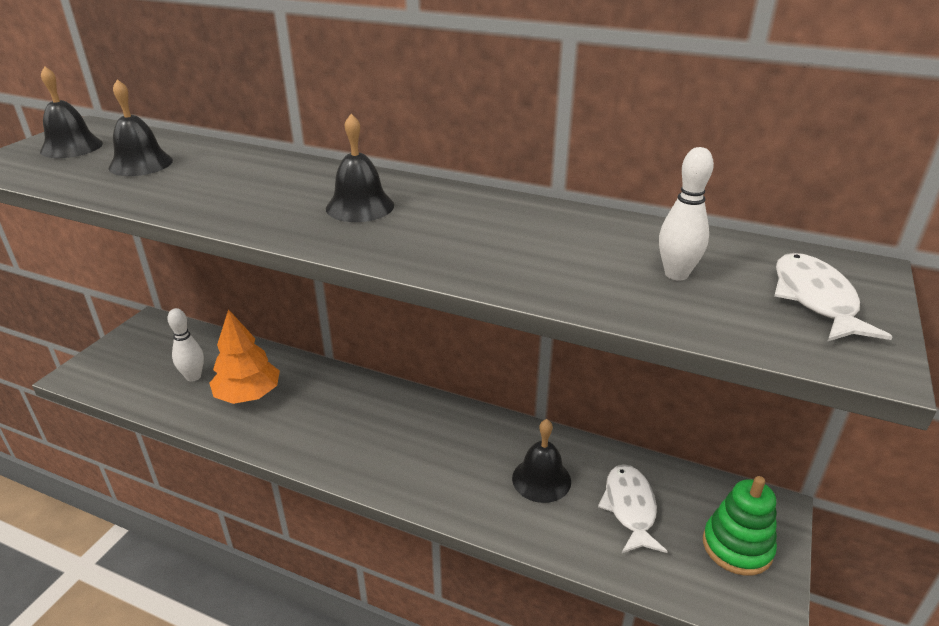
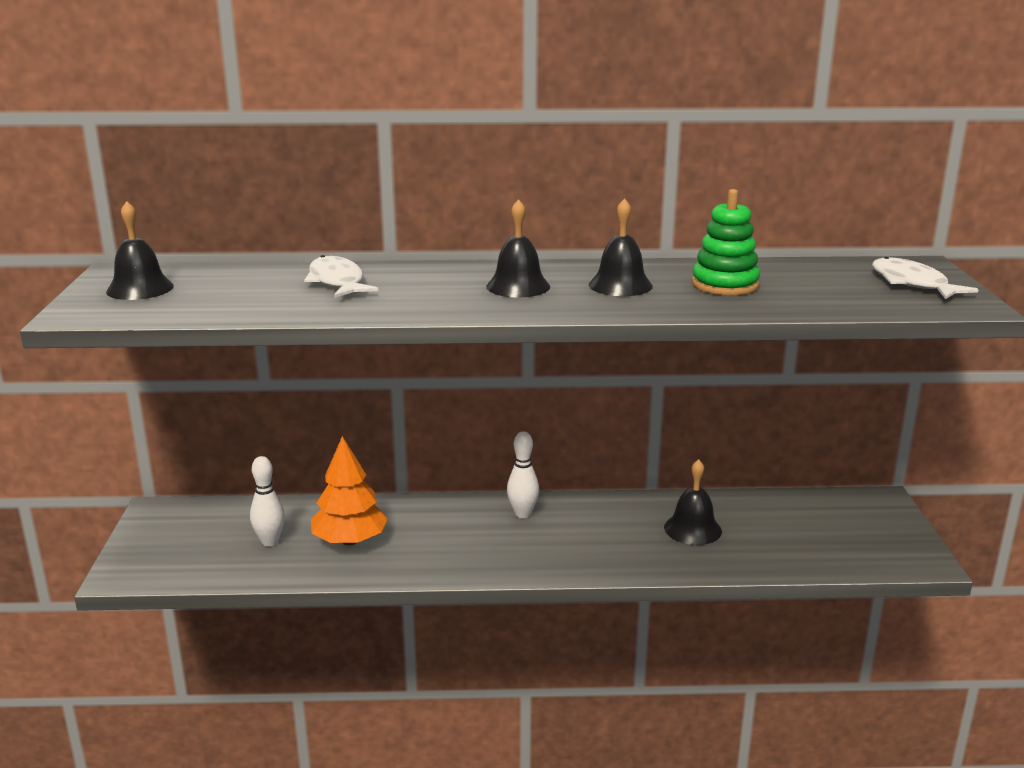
camera: 25 degrees left, 10 degrees down
(141, 164) = (248, 290): black bell -> black bell (620, 285)
(630, 508) = (779, 528): white fish -> white fish (337, 282)
(676, 274) = (812, 286): white bowling pin -> white bowling pin (522, 514)
(737, 547) = (875, 529): green stacking toy -> green stacking toy (725, 284)

